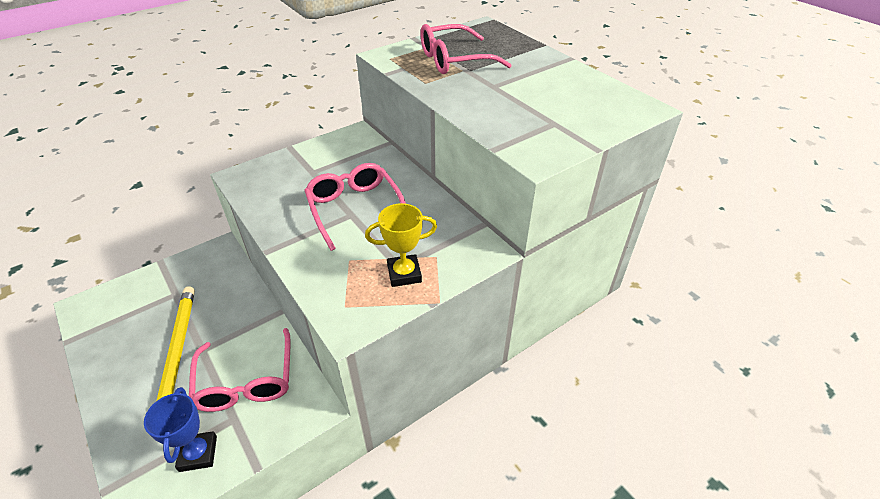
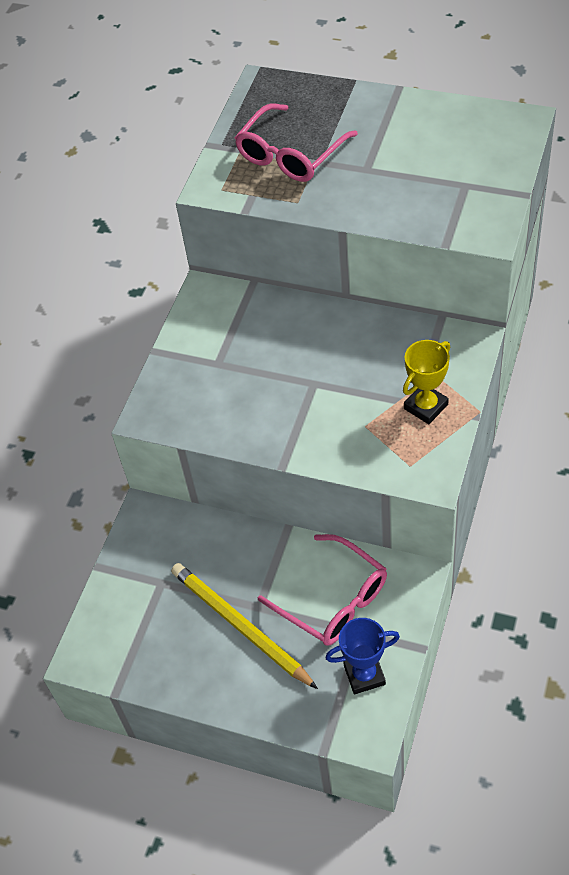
camera: 30 degrees left, 10 degrees up
(198, 453) = (364, 675): blue trophy -> blue trophy turned 60 degrees counterclockwise
(355, 209) = (311, 376): pink glasses -> none

